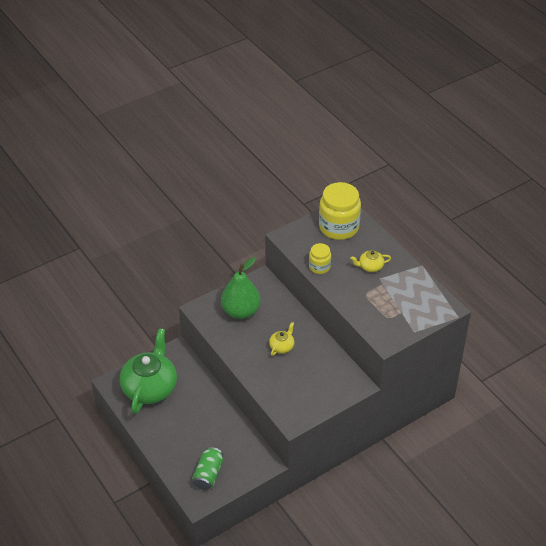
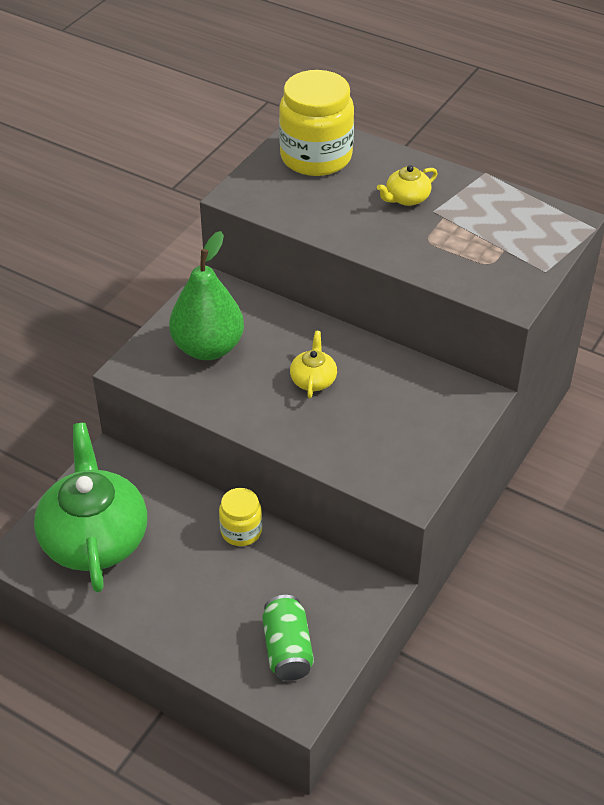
camera: 25 degrees left, 0 degrees up
(319, 267) = (325, 223): yellow jar -> yellow jar (241, 531)

